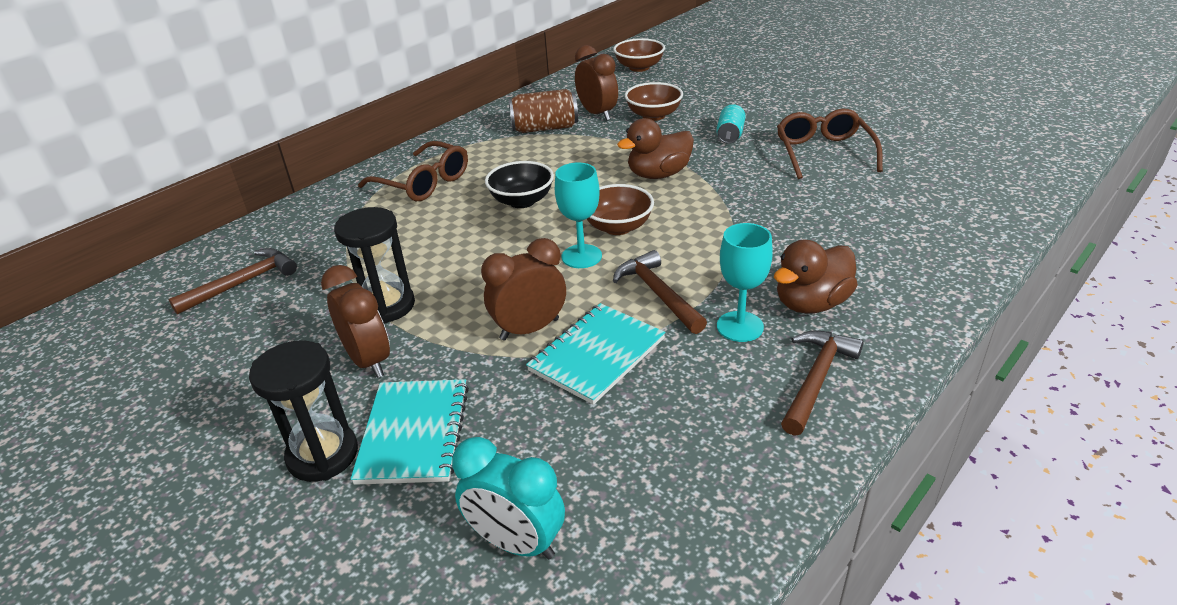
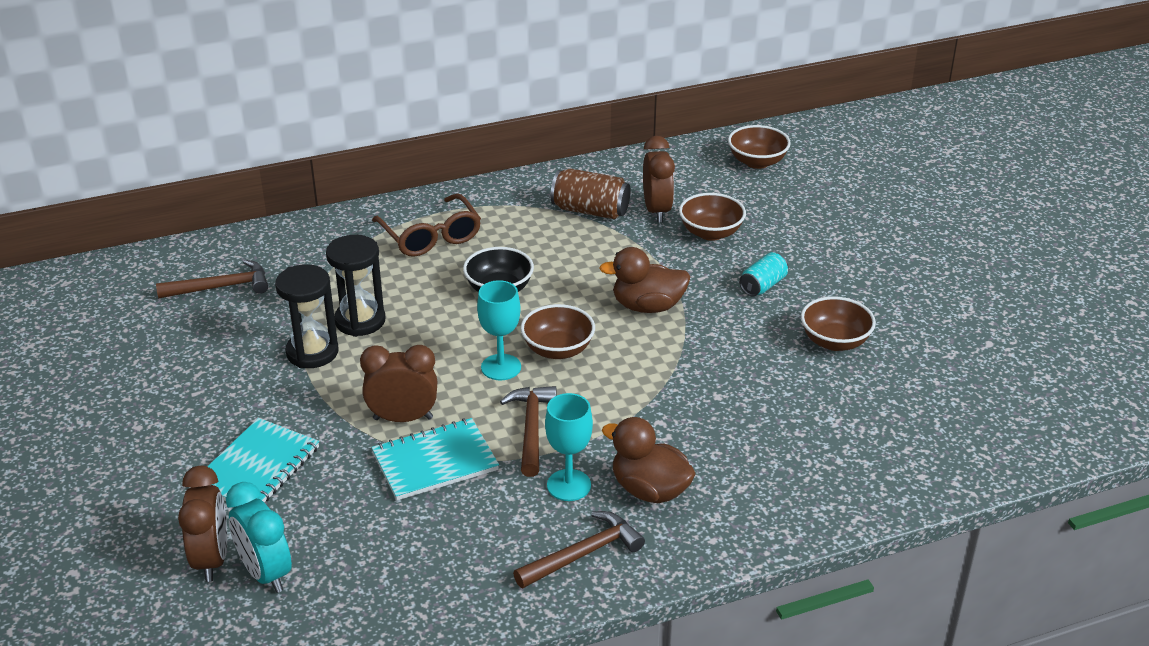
camera: 25 degrees right, 0 degrees up
(323, 455) = (187, 457): black hourglass -> black hourglass (360, 321)
(369, 361) = (266, 396): brown clock -> brown clock (212, 559)
(811, 303) = (649, 490): brown duck -> brown duck turned 45 degrees clockwise
(823, 152) = (834, 341): brown glasses -> brown bowl

